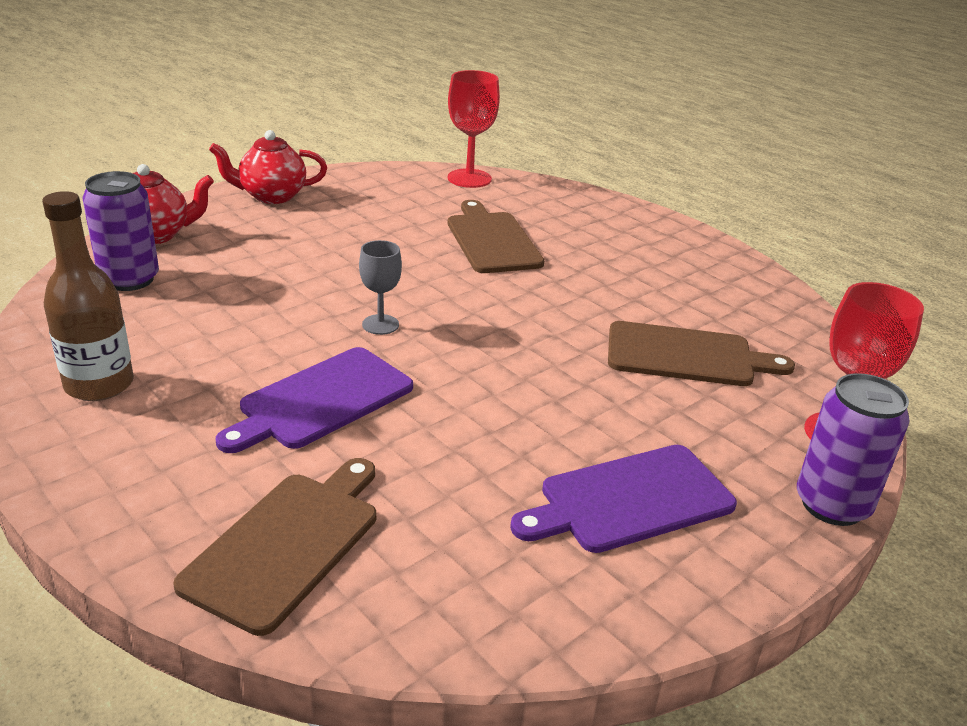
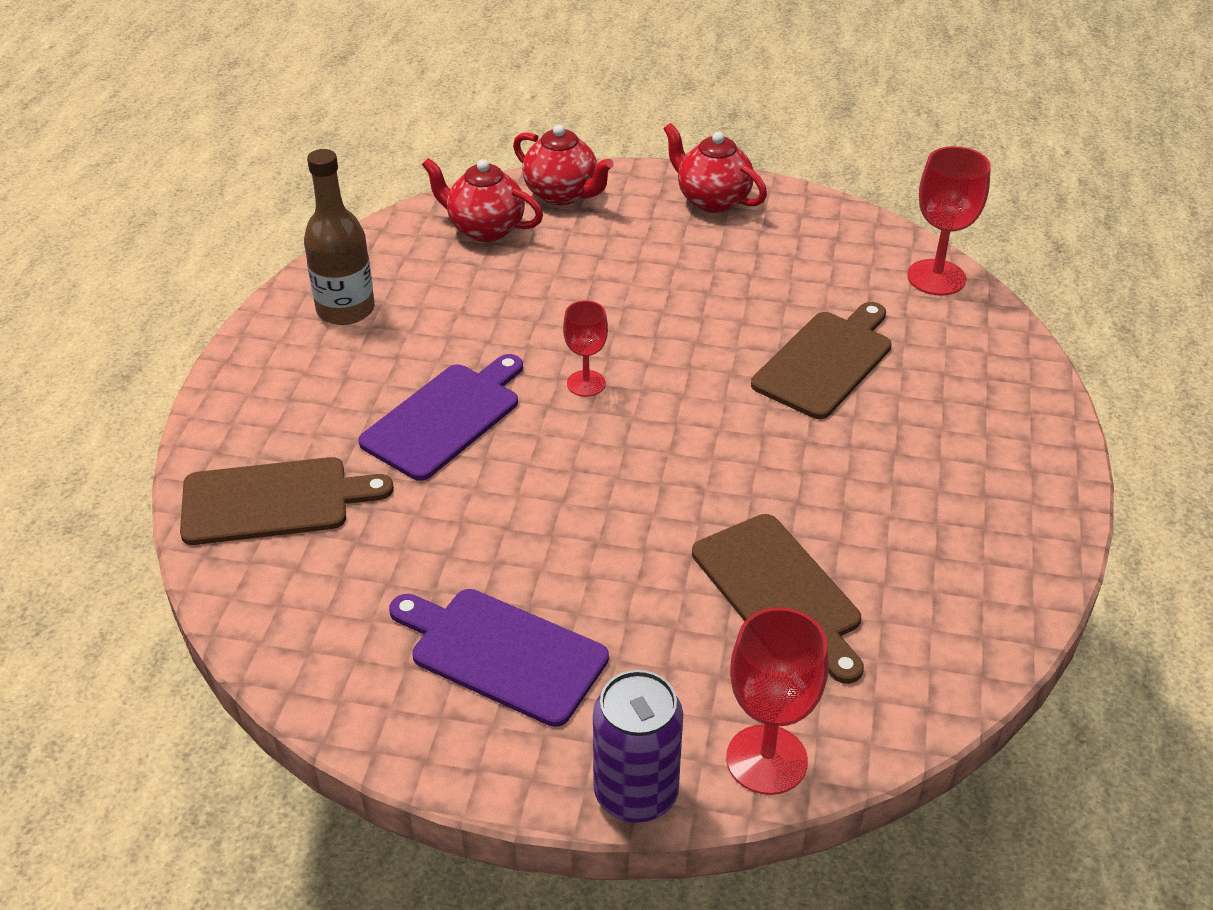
camera: 55 degrees right, 10 degrees up
(129, 279) = (485, 229): purple can -> red teapot
(321, 400) = (445, 418): purple cutting board -> purple cutting board turned 120 degrees clockwise
(380, 324) = (586, 383): grey goblet -> red goblet

